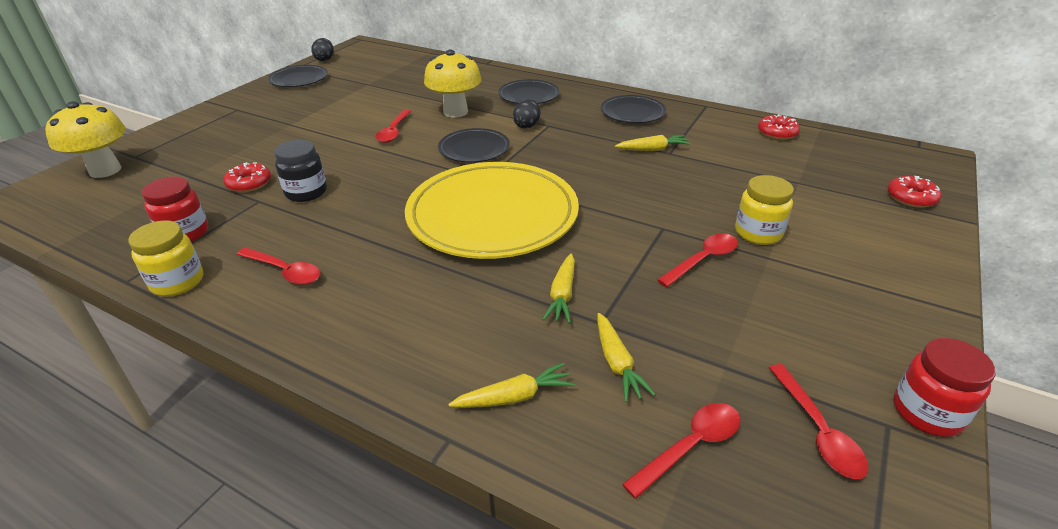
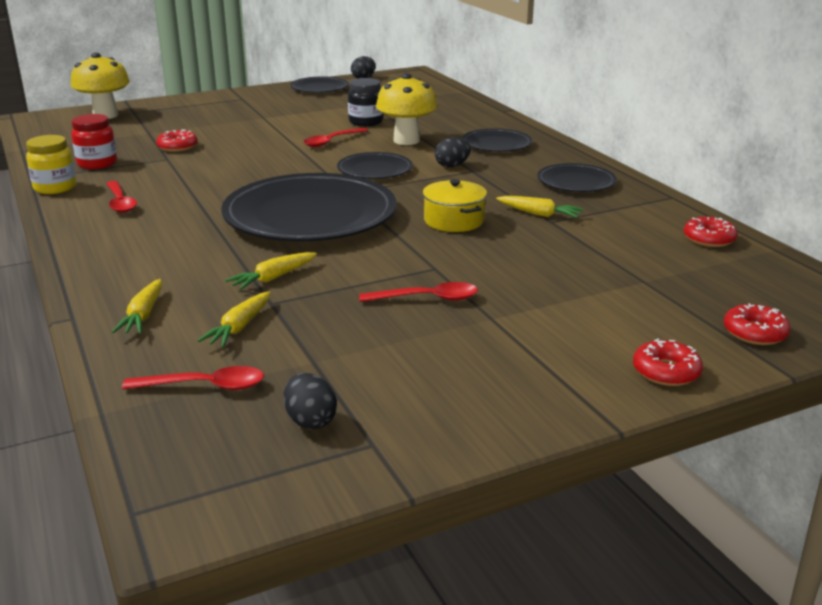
camera: 35 degrees right, 10 degrees down
(306, 192) = (204, 163): black jar -> black jar (366, 122)
(492, 215) = (310, 216): yellow plate -> black plate
(514, 397) = (143, 315): yellow carrot -> yellow carrot turned 75 degrees clockwise
(607, 177) = (454, 221): none -> yellow pot
(758, 233) = (517, 300): yellow jar -> none
(817, 430) = (310, 421): red spoon -> black egg
(923, 252) = (666, 371): none -> red donut
(927, 412) = (421, 454): red jar -> none

